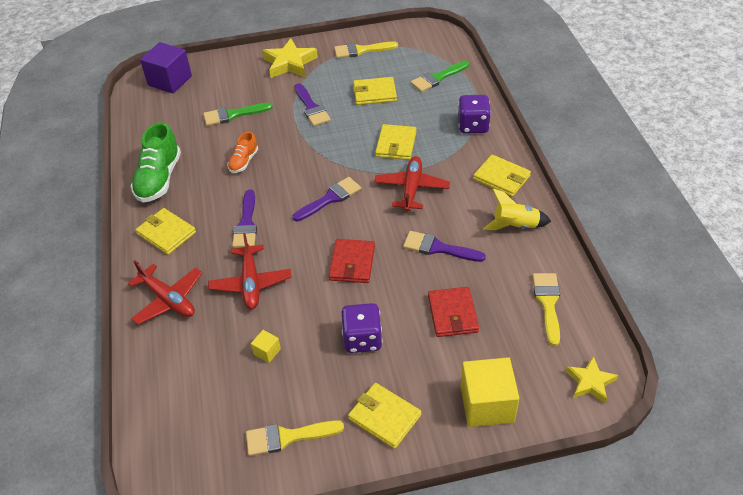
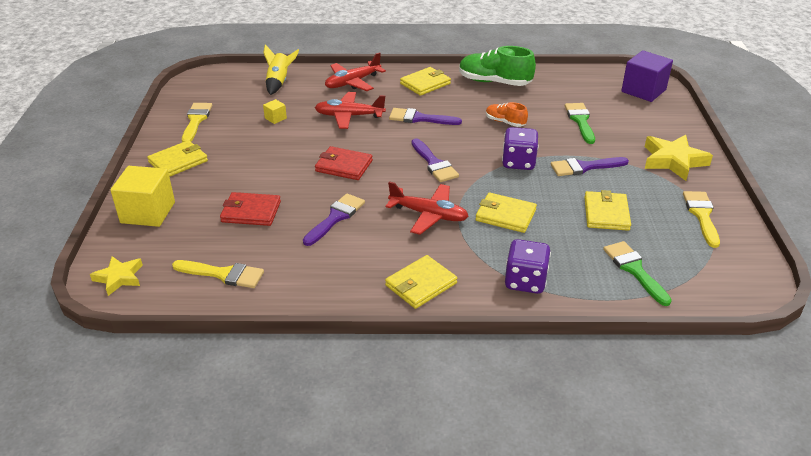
camera: 100 degrees right, 10 degrees down
(362, 339) = (257, 161): purple dice -> purple dice (518, 162)
(515, 226) = (339, 277): yellow rocket -> yellow rocket (279, 82)

